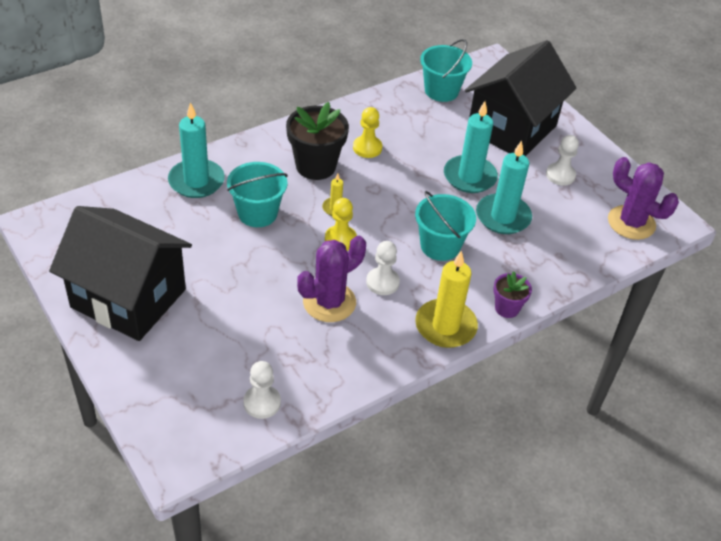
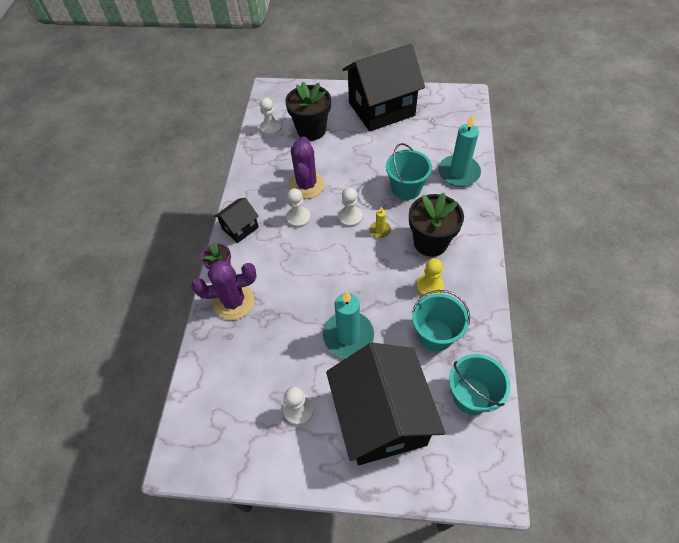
camera: 135 degrees right, 10 degrees up
(230, 352) = (311, 130): none -> black flower pot
(340, 239) = (350, 217): yellow pawn -> white pawn
(440, 246) = (300, 267): turquoise bucket -> turquoise bucket (435, 335)
(445, 326) = (240, 228): yellow candle -> black house
(503, 217) = (292, 327): turquoise candle -> none
(631, 223) = (209, 420): purple cactus -> purple cactus (234, 301)

